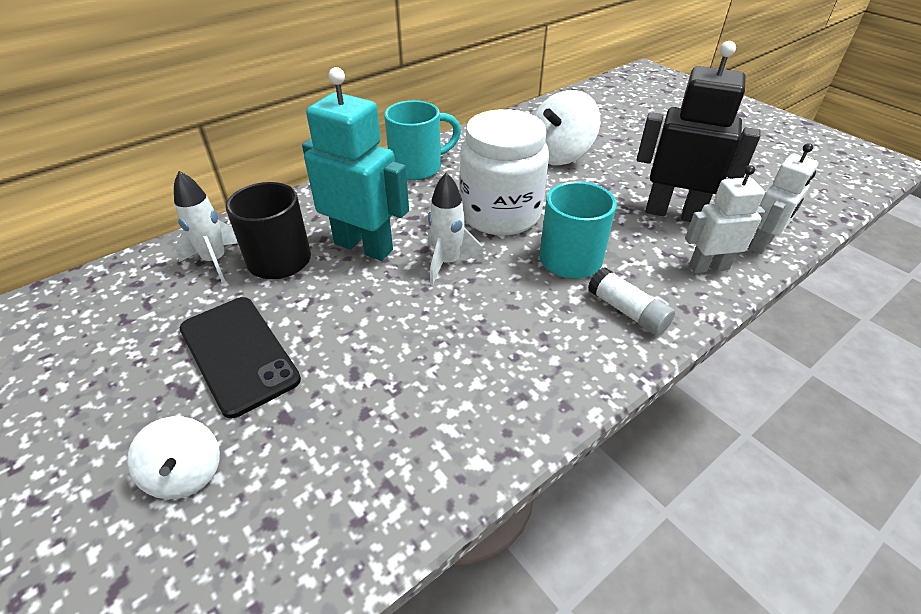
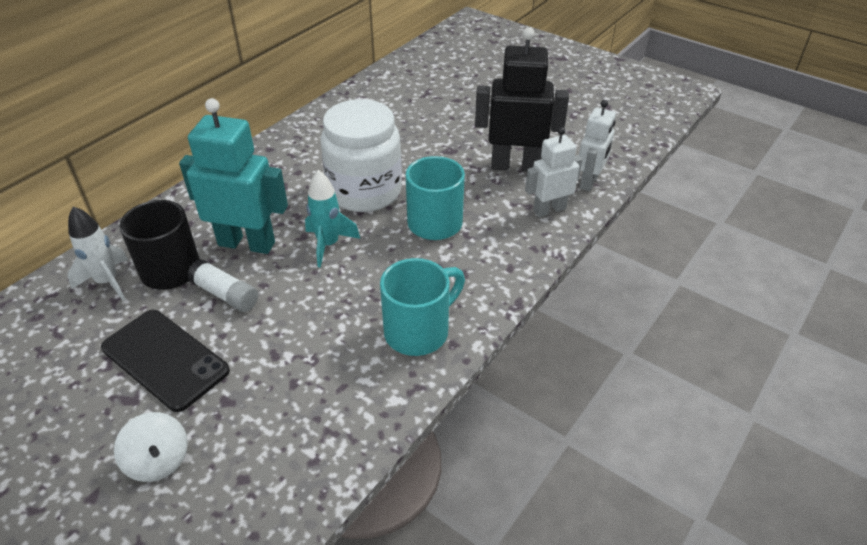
camera: 15 degrees left, 0 degrees up
(418, 167) = (275, 156): turquoise mug -> turquoise mug (419, 331)
(448, 262) = (328, 245): white rocket -> turquoise rocket
(559, 155) = (406, 124): white spinning top -> none
(627, 311) = (489, 260): white glue stick -> white glue stick (225, 294)

